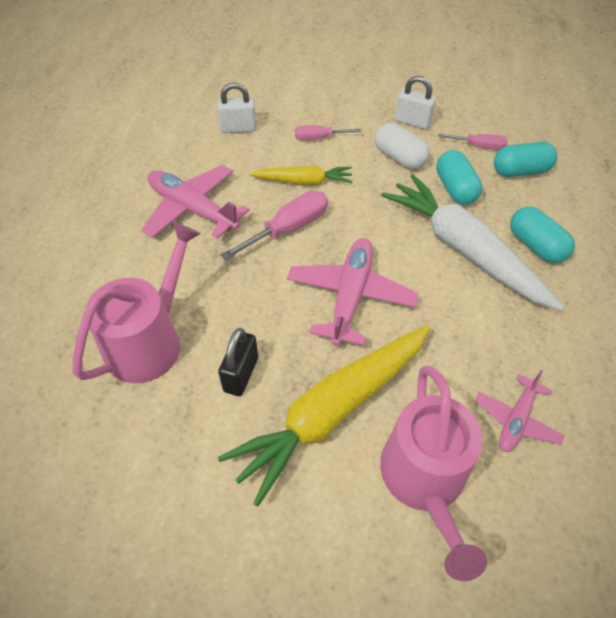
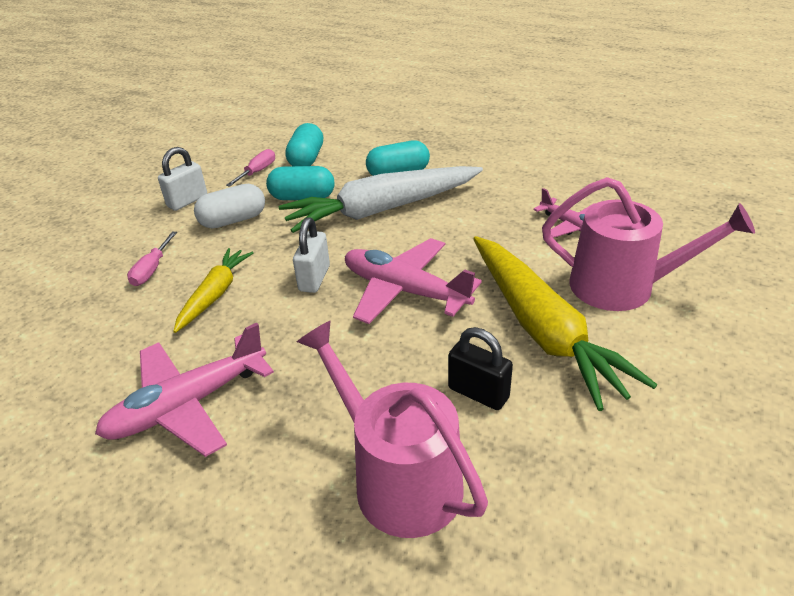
camera: 70 degrees left, 15 degrees down
(238, 129) = (67, 337): white padlock -> white padlock (314, 278)
(289, 228) = (282, 319): pink screwdriver -> none

